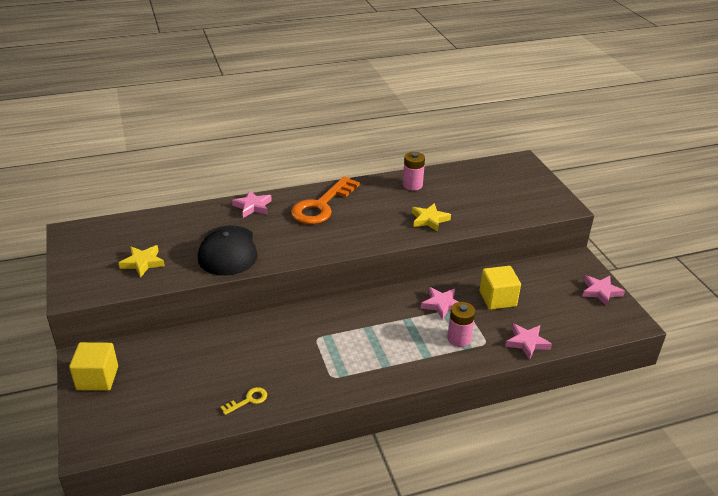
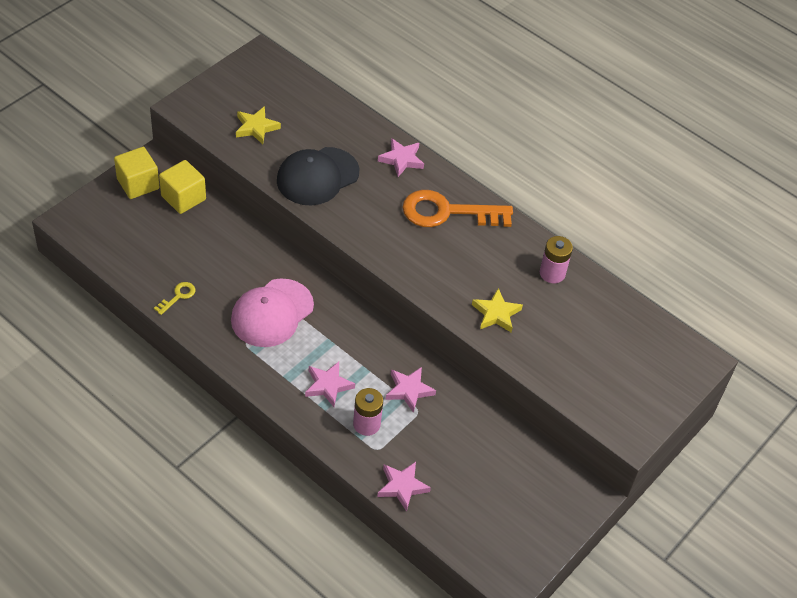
camera: 55 degrees right, 15 degrees up
(248, 400) = (178, 296): yellow key -> yellow key turned 75 degrees counterclockwise
(314, 348) = (272, 313): none -> pink cap
(497, 299) = (456, 437): yellow cube -> yellow cube (183, 198)
(600, 292) = (543, 534): pink star -> pink star (328, 385)

